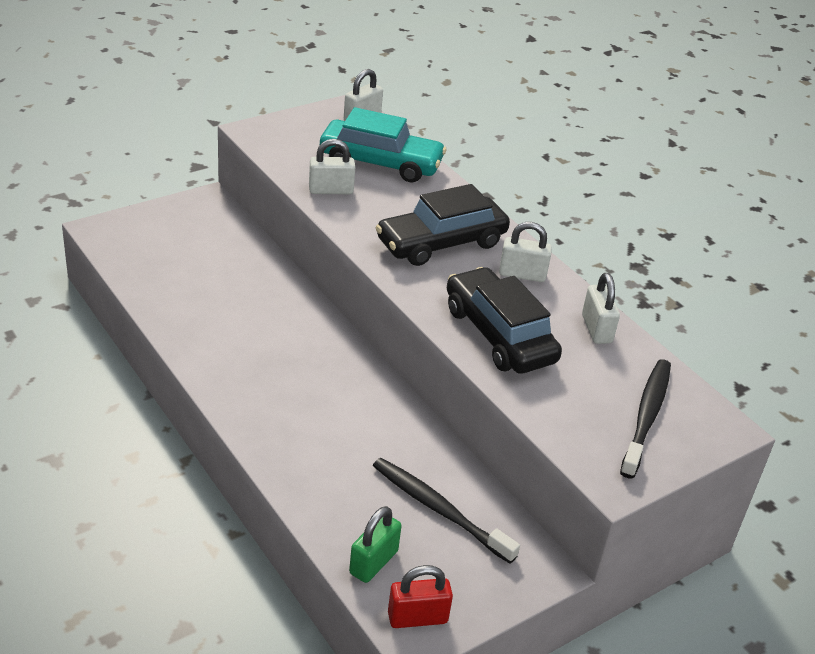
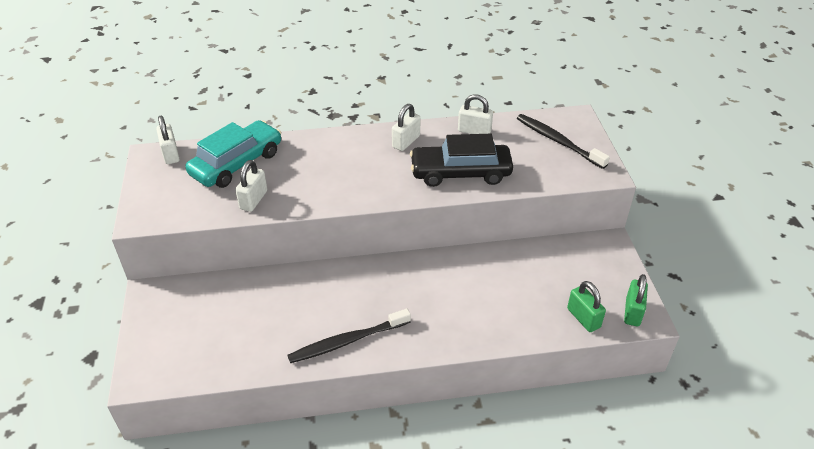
camera: 60 degrees left, 5 degrees up
(417, 617) = (632, 312): red padlock -> green padlock
(439, 509) = (549, 272): black toothbrush -> black toothbrush (347, 341)
(441, 243) = (351, 165): black car -> none

